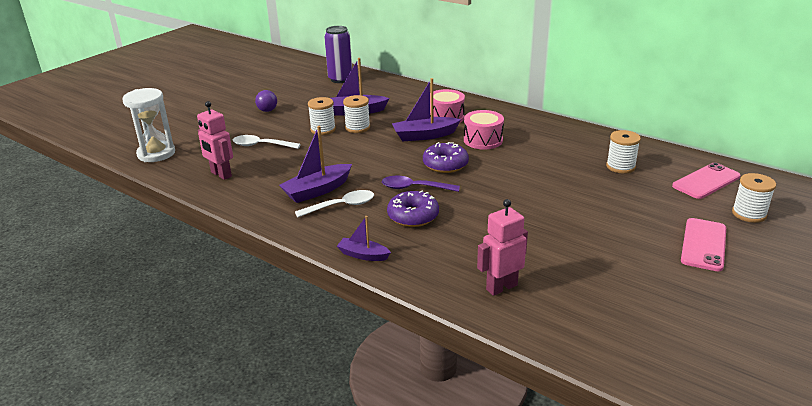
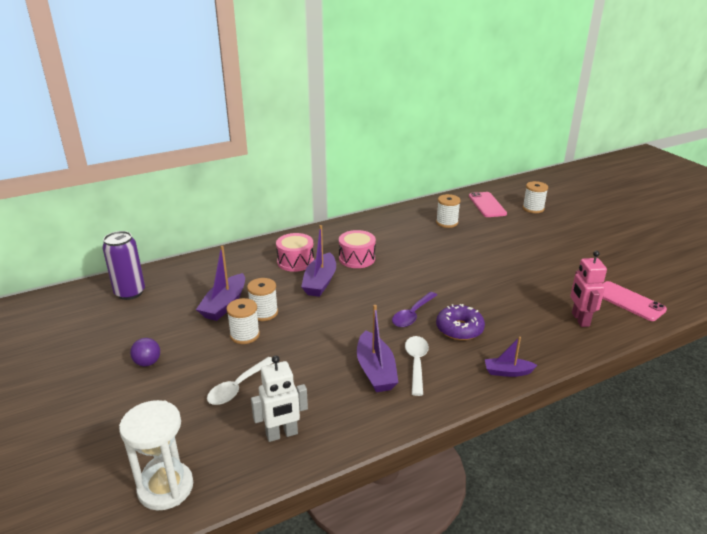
camera: 65 degrees left, 0 degrees up
(221, 174) = (282, 434): pink robot -> white robot
(363, 255) = (507, 372): purple boat -> purple boat turned 45 degrees clockwise
(445, 164) = (384, 288): purple donut -> none
(703, 244) = (559, 234): pink phone -> pink phone (628, 301)

